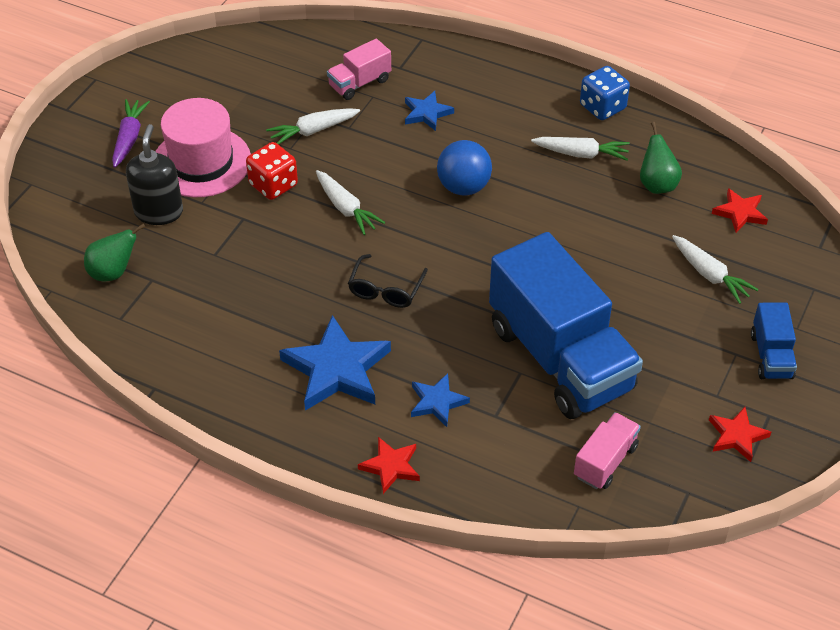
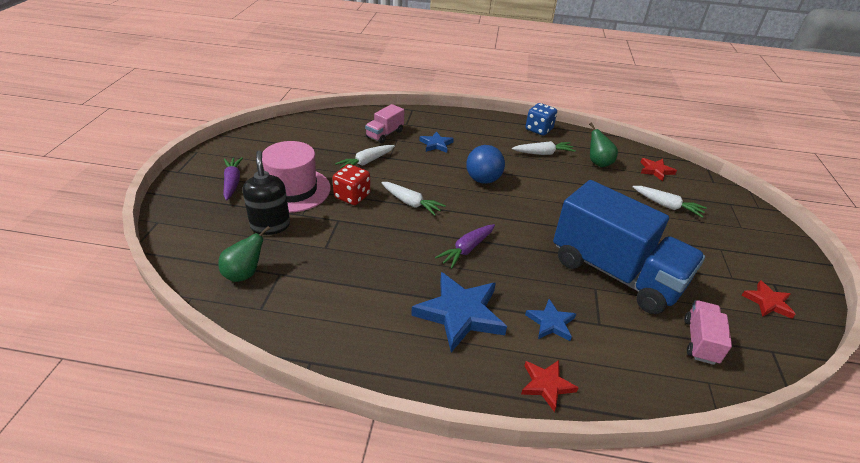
camera: 20 degrees left, 10 degrees down
(385, 290) = (466, 250): black glasses -> purple carrot
(771, 356) = (742, 246): blue truck -> none

